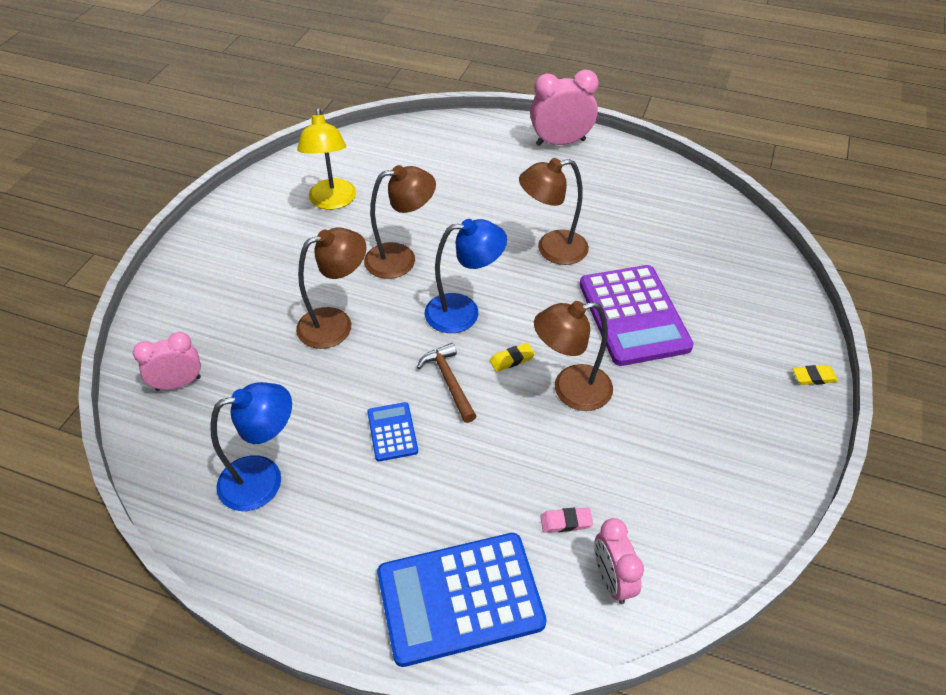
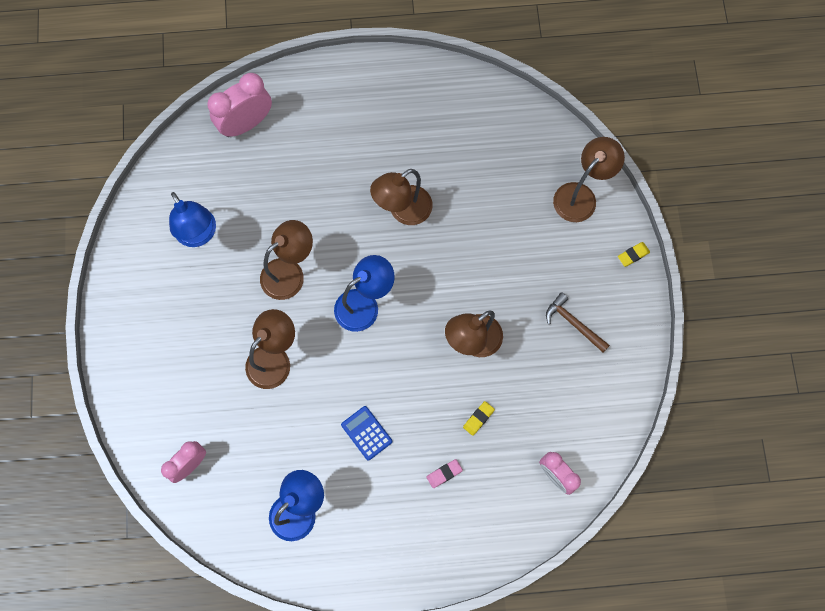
camera: 25 degrees left, 25 degrees up
(332, 201) = (199, 235): yellow lamp -> blue lamp
(449, 381) = (384, 373): brown hammer -> brown hammer (573, 323)
(460, 598) = (470, 531): blue calculator -> none
(512, 359) = (420, 333): yellow eraser -> yellow eraser (478, 418)
(560, 142) = (357, 80): pink clock -> pink clock (246, 123)
(566, 522) = (511, 448): pink eraser -> pink eraser (444, 473)
(633, 315) = (490, 252): purple calculator -> none
(766, 301) = (580, 195): none -> brown lamp

